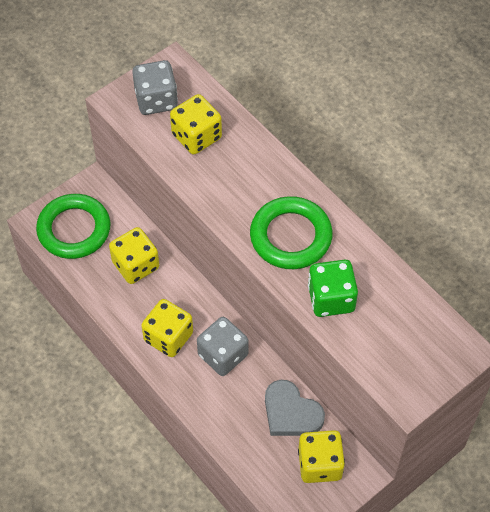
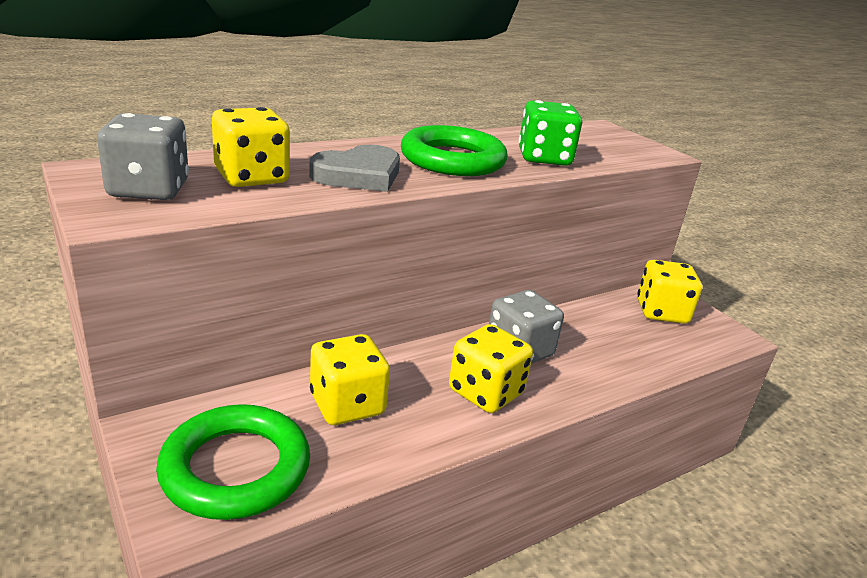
camera: 85 degrees left, 30 degrees down
(291, 412) = (599, 318): grey heart -> grey heart (359, 175)

